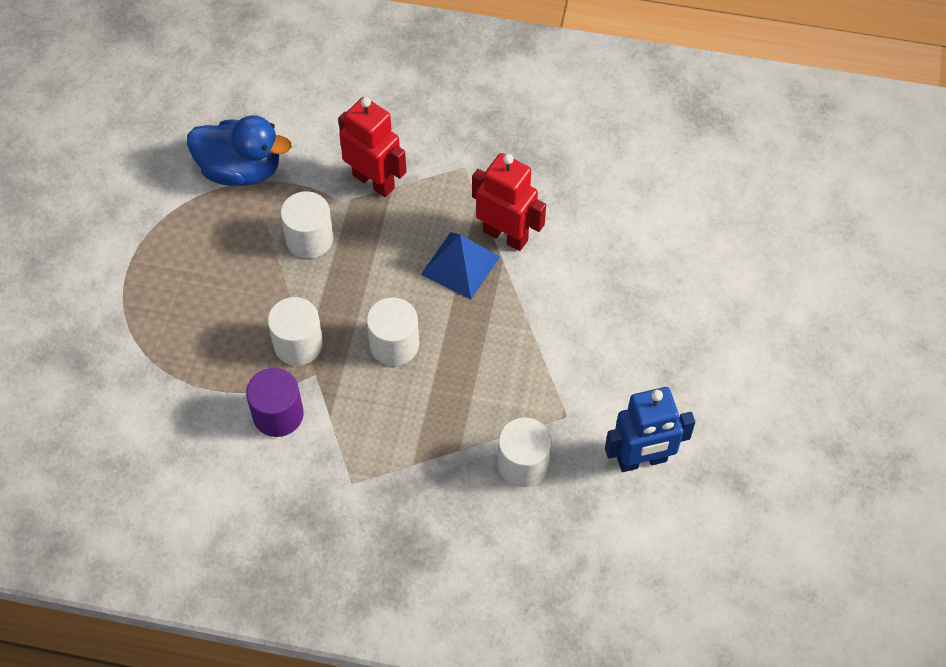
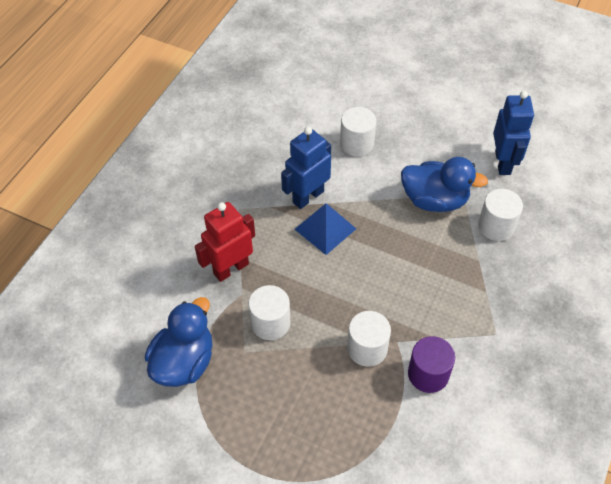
camera: 75 degrees left, 5 degrees down
(394, 344) = (383, 283): white cylinder -> white cylinder (357, 143)
(505, 235) = (308, 196): red robot -> blue robot
(545, 382) = (434, 200): none -> blue duck

